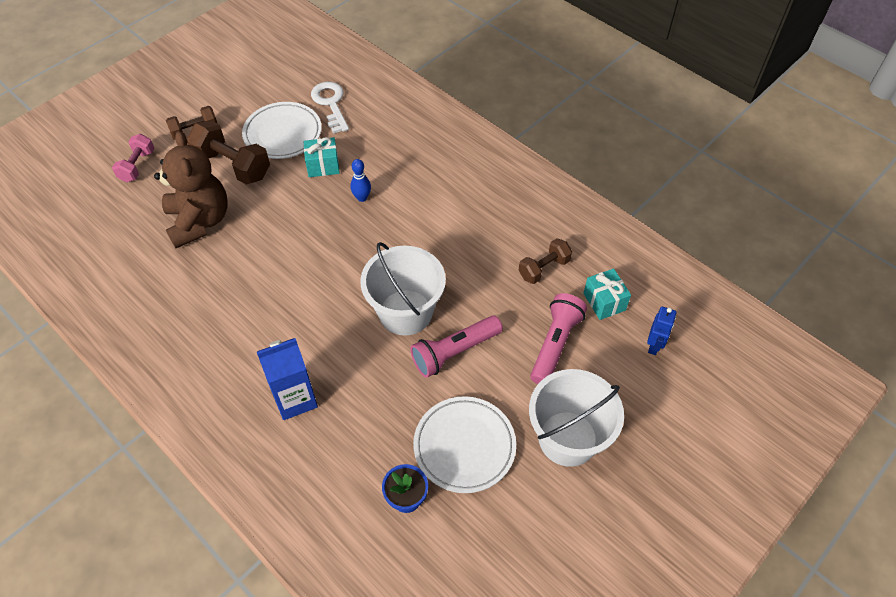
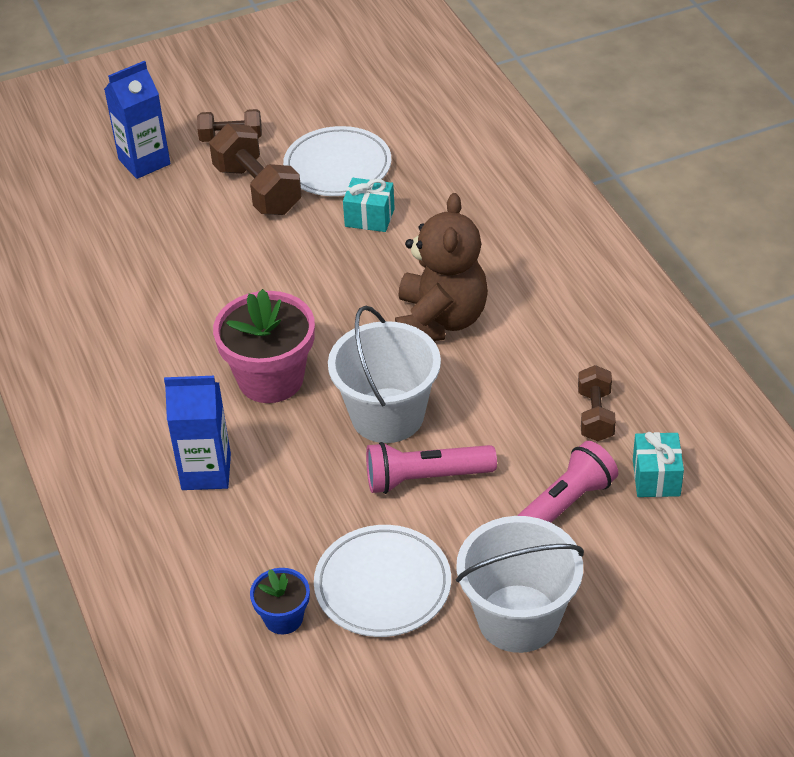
camera: 25 degrees right, 10 degrees down
(137, 166) = (144, 162): pink dumbbell -> blue carton
(199, 221) = (188, 244): brown teddy bear -> brown teddy bear (440, 321)
(309, 309) = (271, 379): none -> pink flower pot
(331, 104) = (417, 145): white key -> none
(362, 198) = (400, 268): blue bowling pin -> none
(544, 268) = (595, 415): brown dumbbell -> brown dumbbell turned 75 degrees counterclockwise
(654, 346) = (695, 549): blue robot -> none

